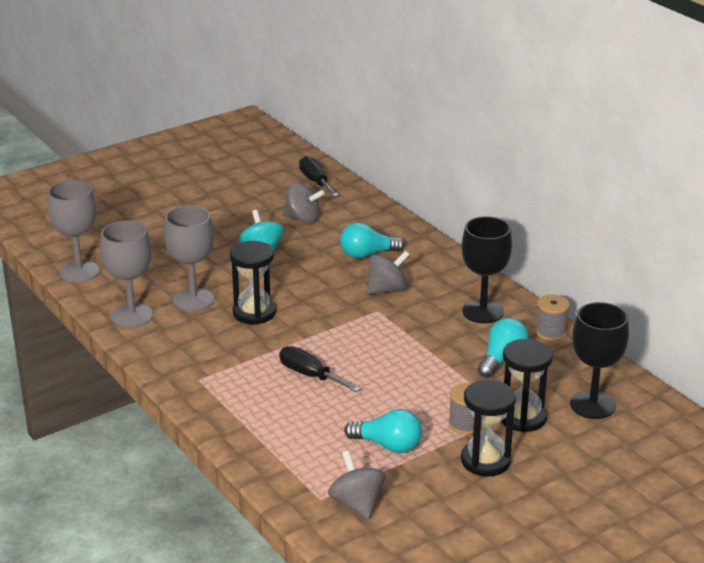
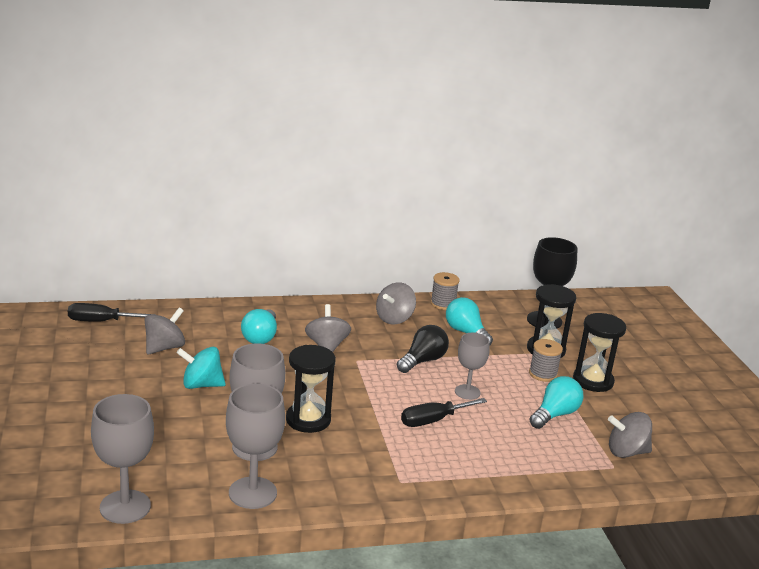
camera: 70 degrees left, 5 degrees down
(380, 384) = (467, 392): none -> grey goblet
(414, 346) = (422, 361): none -> black light bulb
(483, 312) = (394, 319): black goblet -> grey spinning top

